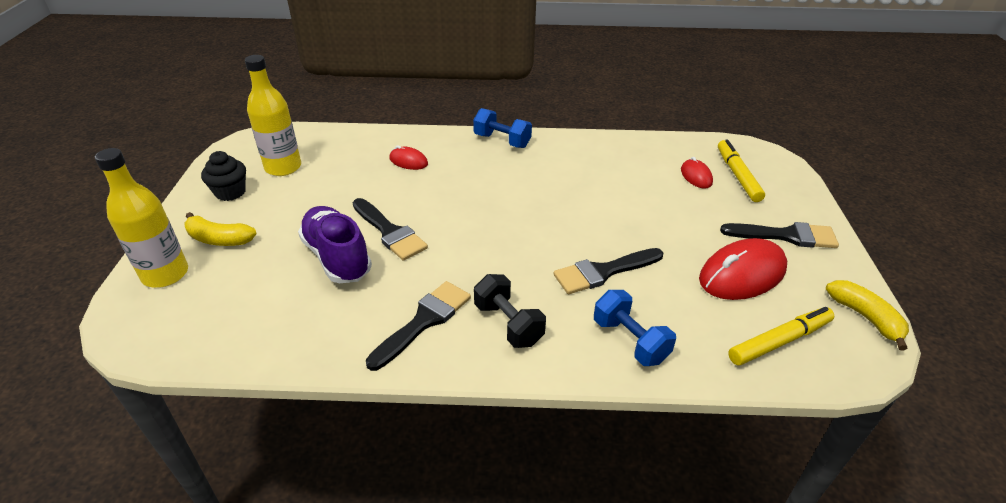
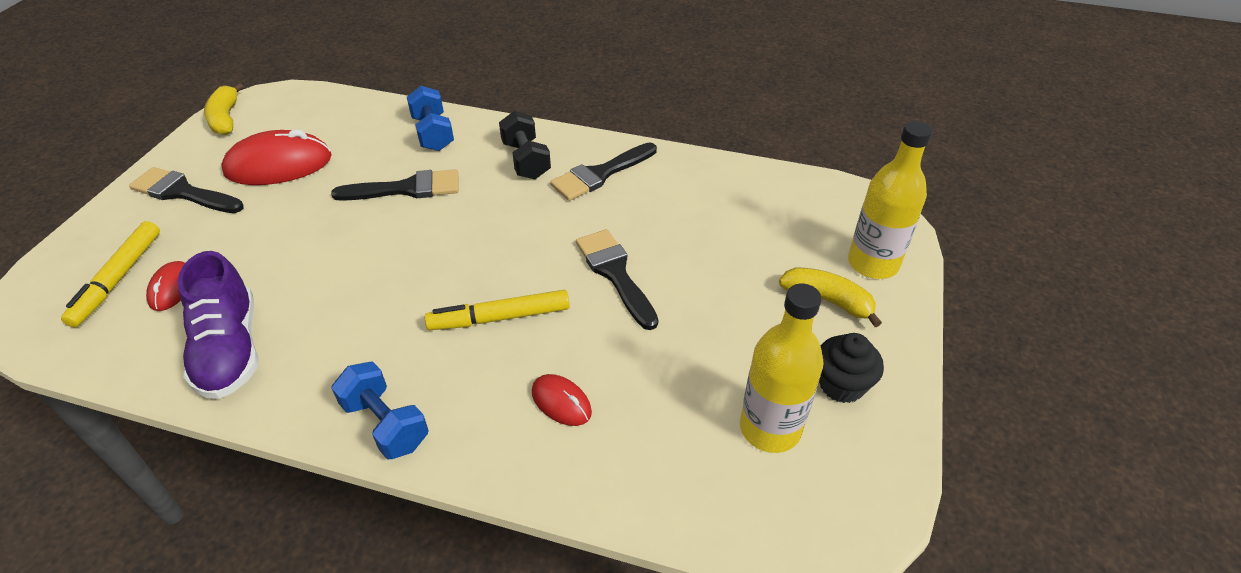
camera: 165 degrees left, 5 degrees up
(337, 257) = (680, 251): purple shoe -> purple shoe (230, 350)
(779, 341) = (316, 115): yellow marker -> yellow marker (499, 318)

